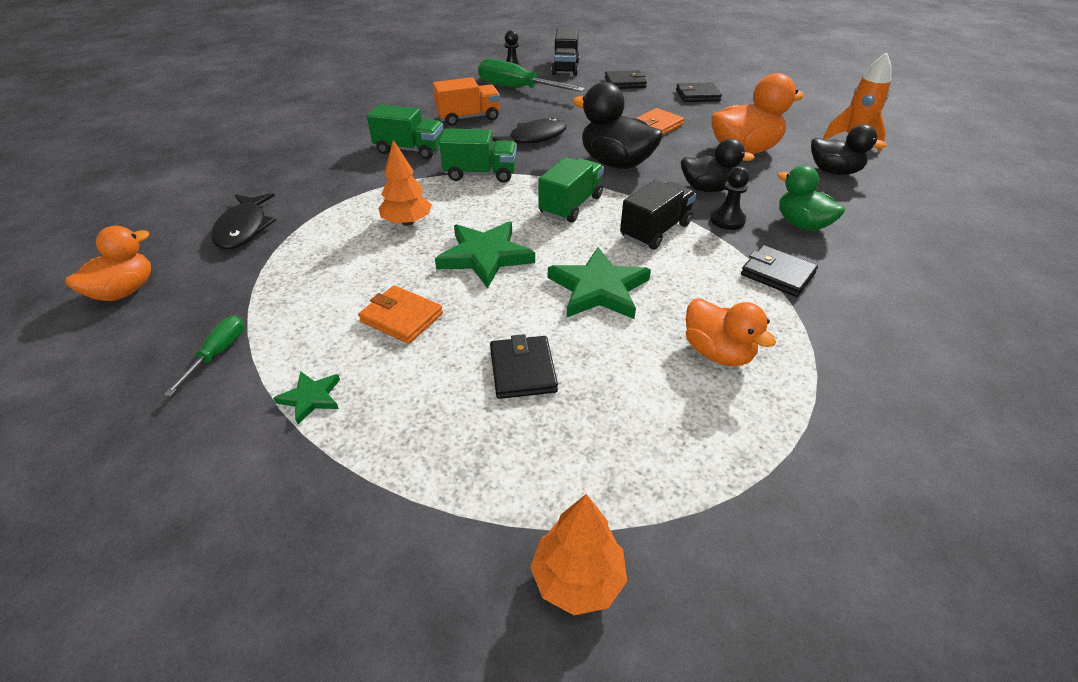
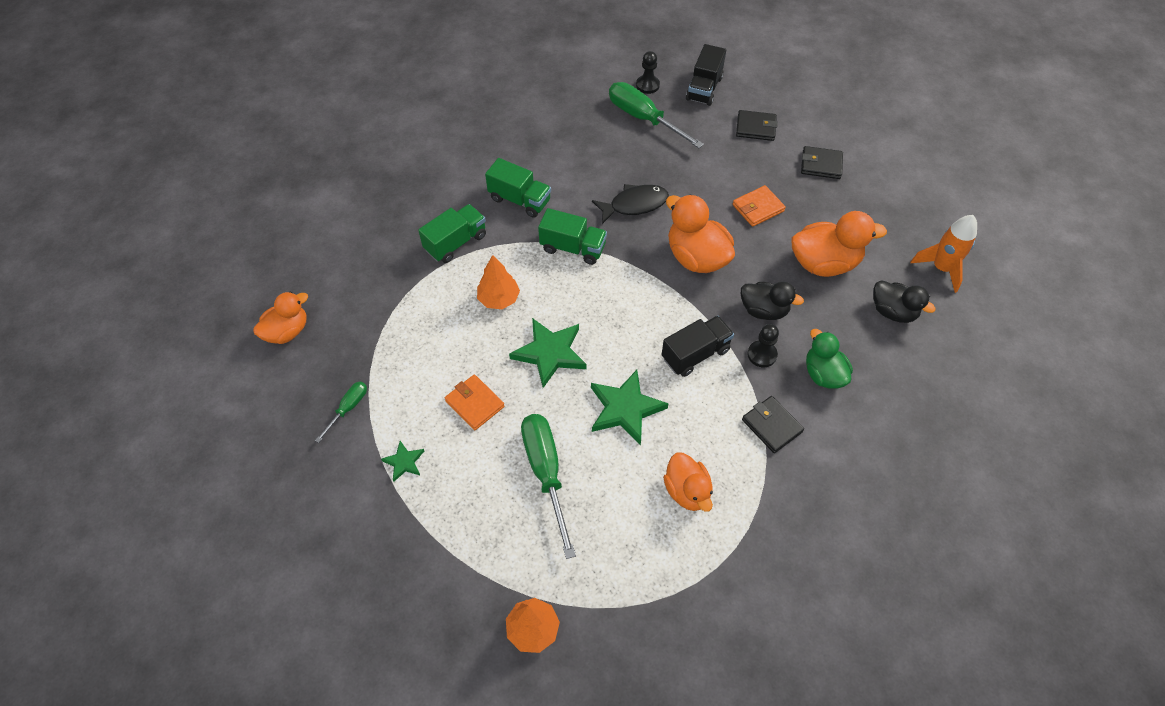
camera: 15 degrees right, 15 degrees up
(244, 229) = (373, 279): black fish -> none
(468, 118) = (583, 160): orange truck -> none
(523, 370) = (546, 473): black wallet -> green screwdriver
(571, 205) = (637, 307): green truck -> green truck (456, 243)
(615, 163) = (696, 257): black duck -> orange duck

